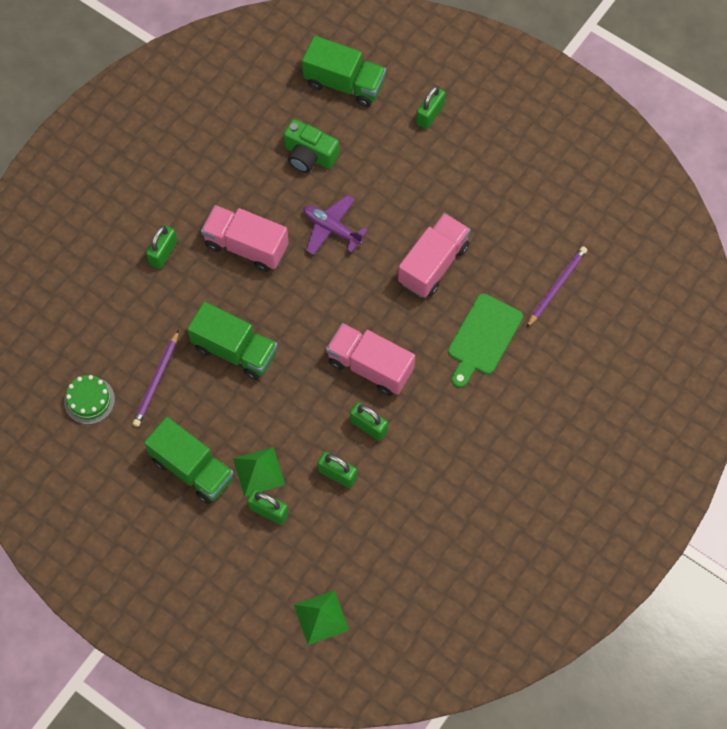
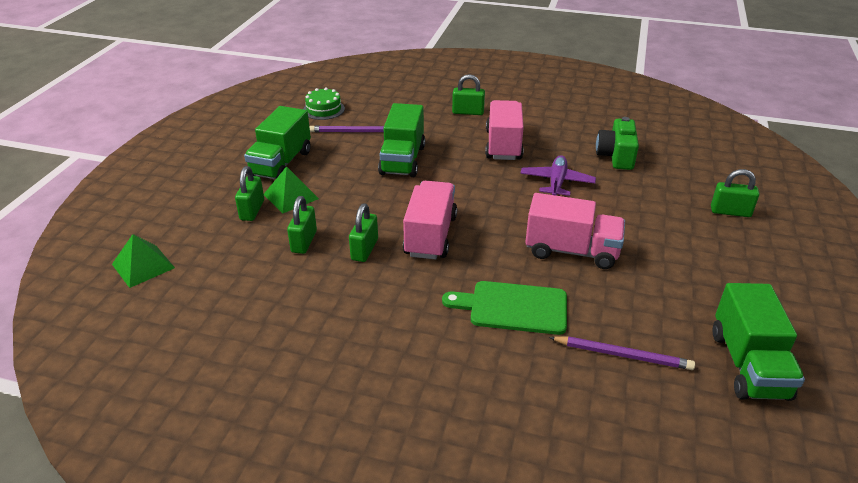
camera: 70 degrees right, 30 degrees down
(344, 83) = (704, 158): green truck -> green truck (748, 365)

